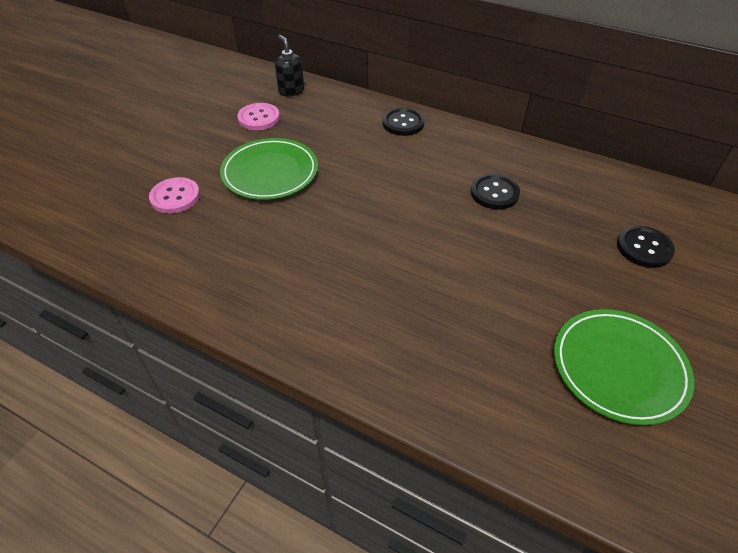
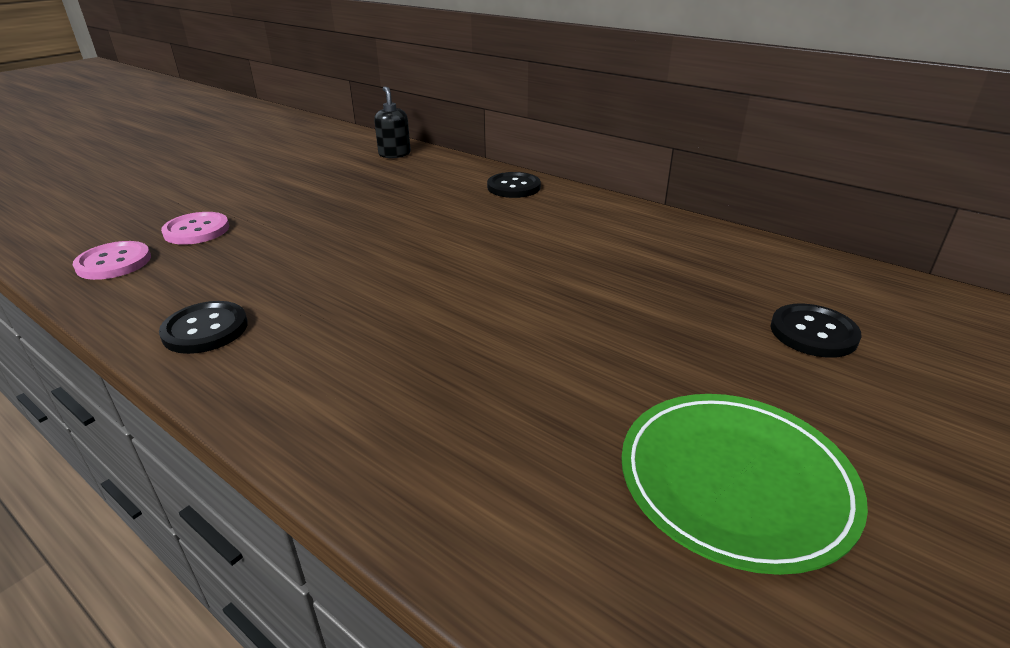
camera: 10 degrees right, 15 degrees down
(259, 118) = (342, 173): pink button -> pink button (114, 263)
(270, 173) = (324, 218): green plate -> none
(494, 193) = (605, 257): black button -> black button (205, 329)

